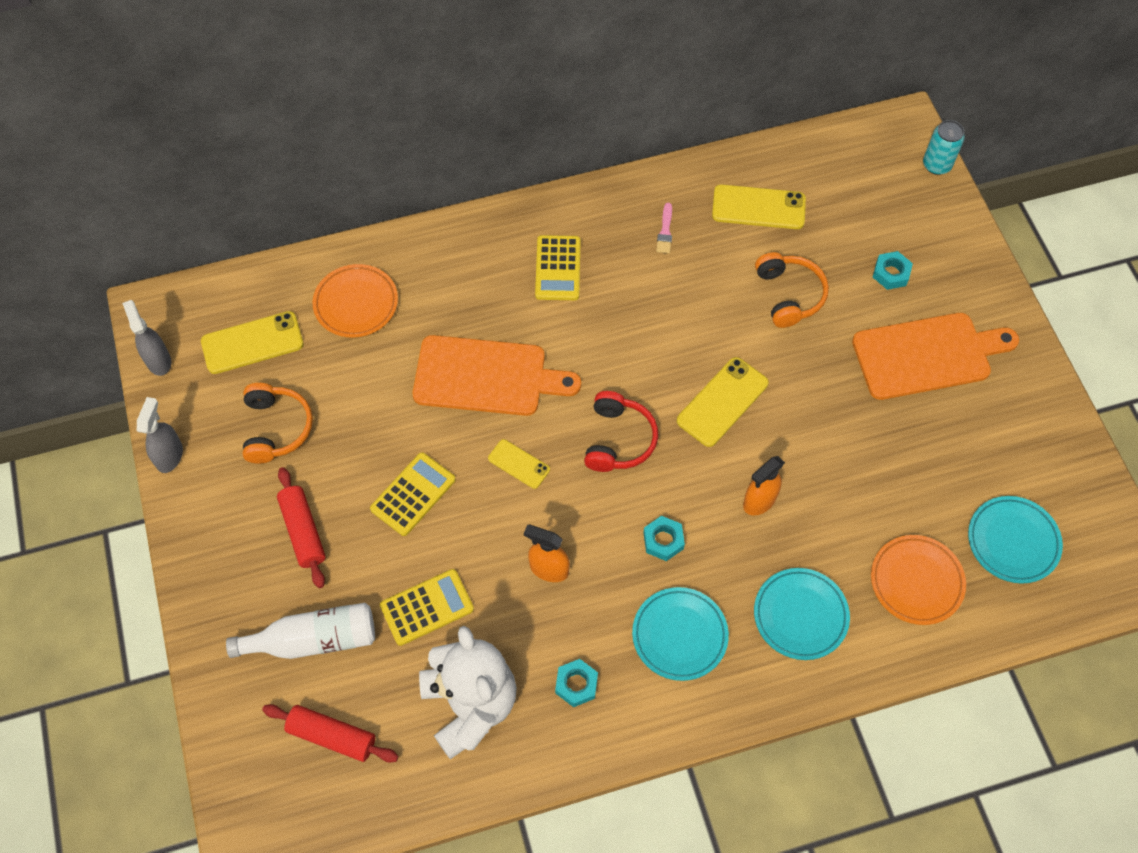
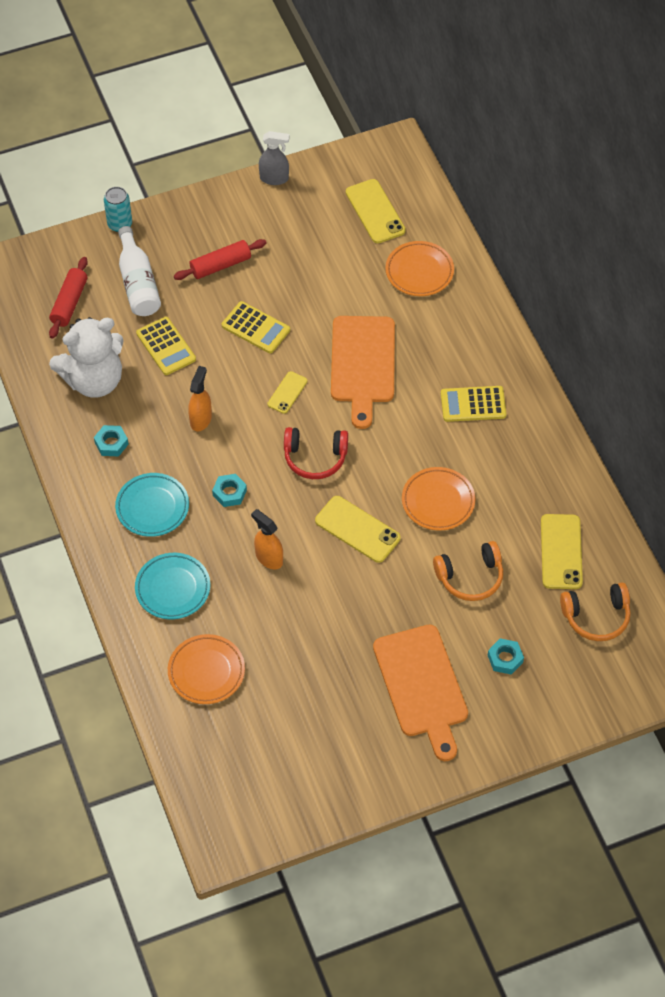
camera: 85 degrees right, 5 degrees down
(158, 360) = (353, 158): grey spray bottle -> none
(276, 428) = (303, 237): orange headphones -> orange headphones (596, 617)
(665, 231) = (523, 480): pink brush -> none
(688, 316) = (438, 501): none -> orange plate
(936, 165) = (636, 701): turquoise can -> turquoise can (120, 224)
(1012, 541) = (247, 746): turquoise plate -> none

